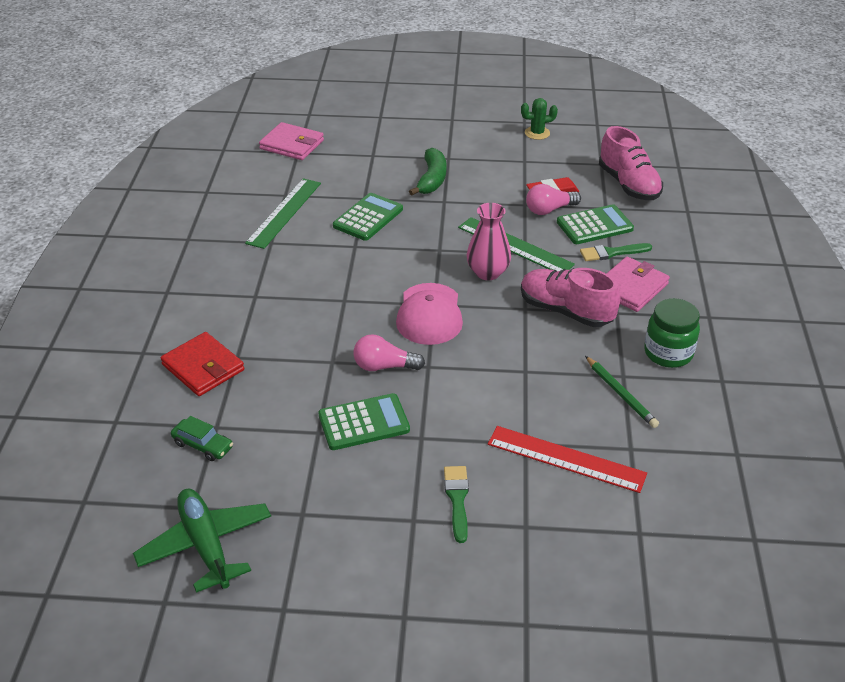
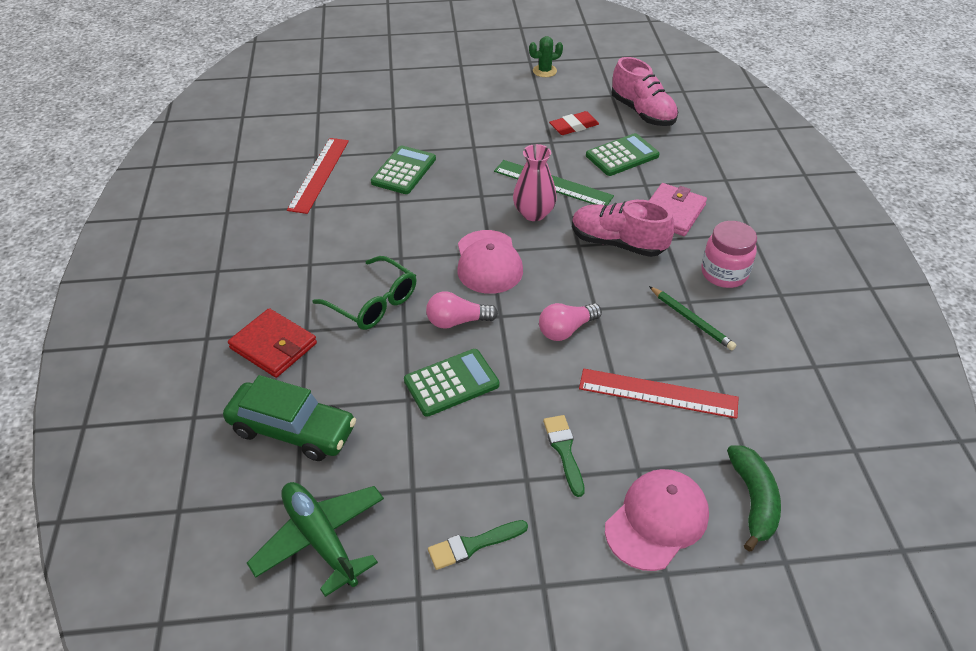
camera: 10 degrees left, 5 degrees up
(203, 445) = (292, 430): green car -> green car, size x1.93
(284, 212) = (319, 174): green ruler -> red ruler
(292, 145) = (310, 105): pink wallet -> none
(307, 340) = (373, 303): none -> green glasses
(432, 179) = (456, 126): green banana -> green banana (753, 500)
(531, 575) = (657, 521): none -> pink cap
(549, 210) = (576, 144): pink light bulb -> pink light bulb (566, 330)
(611, 253) = (645, 180): green brush -> green brush (473, 545)
(668, 353) = (724, 273): green jar -> pink jar

